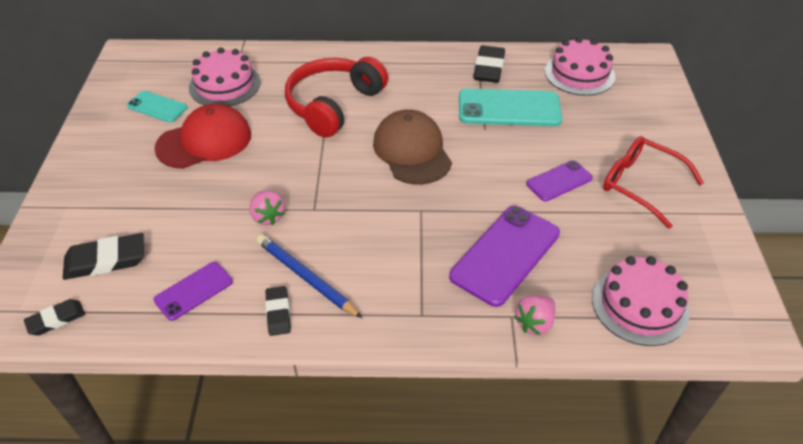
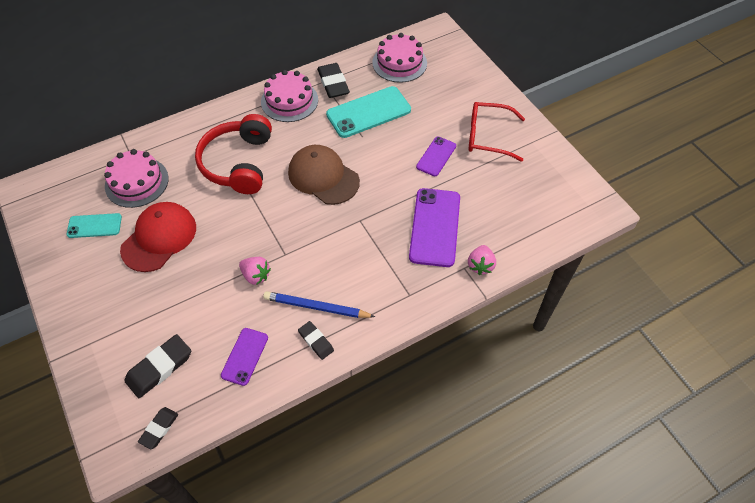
camera: 30 degrees left, 10 degrees up
(640, 305) = (533, 223): pink cake -> pink cake (289, 101)

